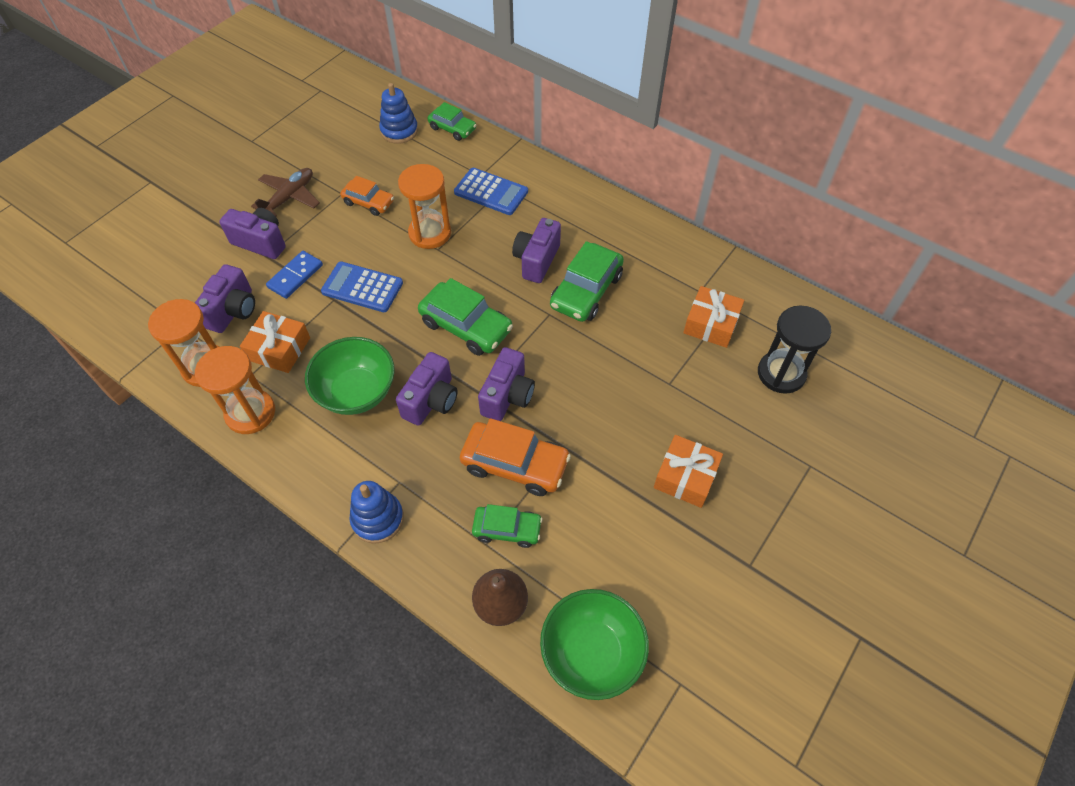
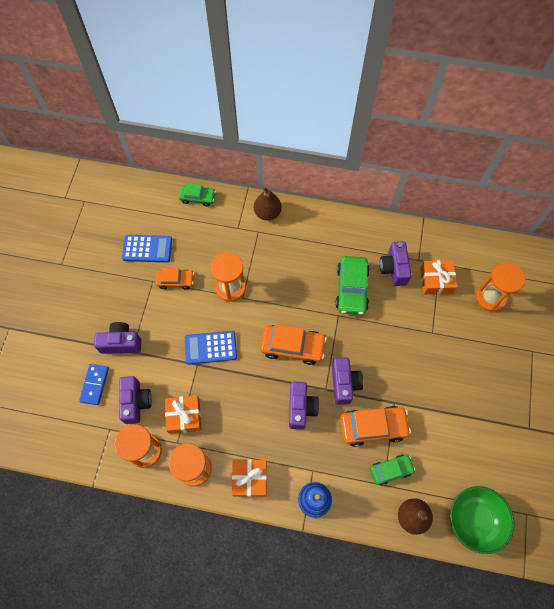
camera: 25 degrees left, 10 degrees up
(289, 197) = (118, 299): brown plane -> none
(295, 276) = (161, 358): blue domino -> blue domino (95, 385)
(357, 392) = (252, 423): green bowl -> none
(399, 131) = (162, 214): blue stacking toy -> none
(466, 326) = (292, 346): green car -> orange car
(491, 192) = (252, 239): blue calculator -> blue calculator (147, 249)
(528, 172) = (267, 213): none -> brown pear
(536, 260) = (309, 279): purple camera -> purple camera (394, 269)
(685, 477) = (470, 390): orange gift -> orange gift (249, 479)
(781, 373) = (490, 297): black hourglass -> orange hourglass

